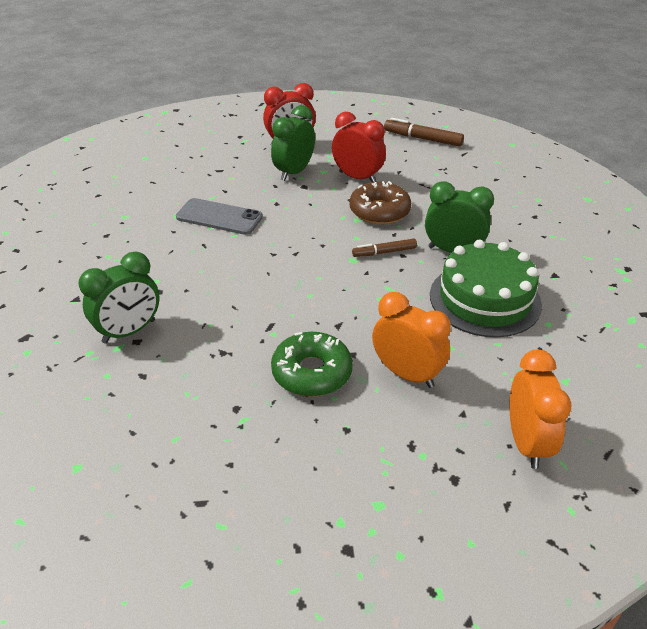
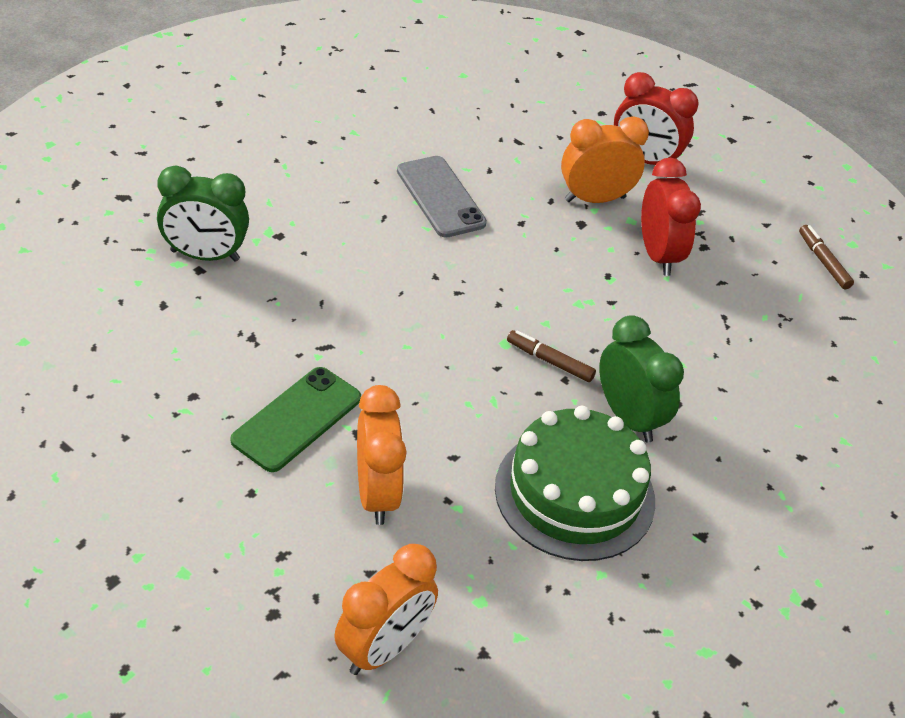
camera: 40 degrees right, 5 degrees up
(294, 172) = (595, 199): green clock -> orange clock
(312, 372) = (297, 419): green donut -> green phone
(379, 211) = (619, 312): brown donut -> none
(422, 139) = (823, 262): brown marker -> brown marker, size x0.65

